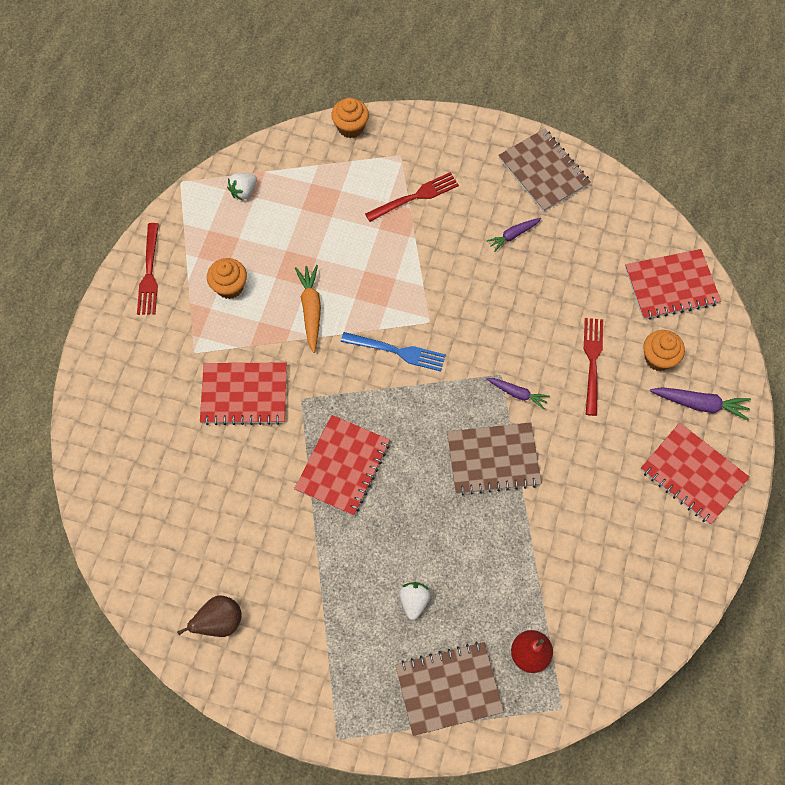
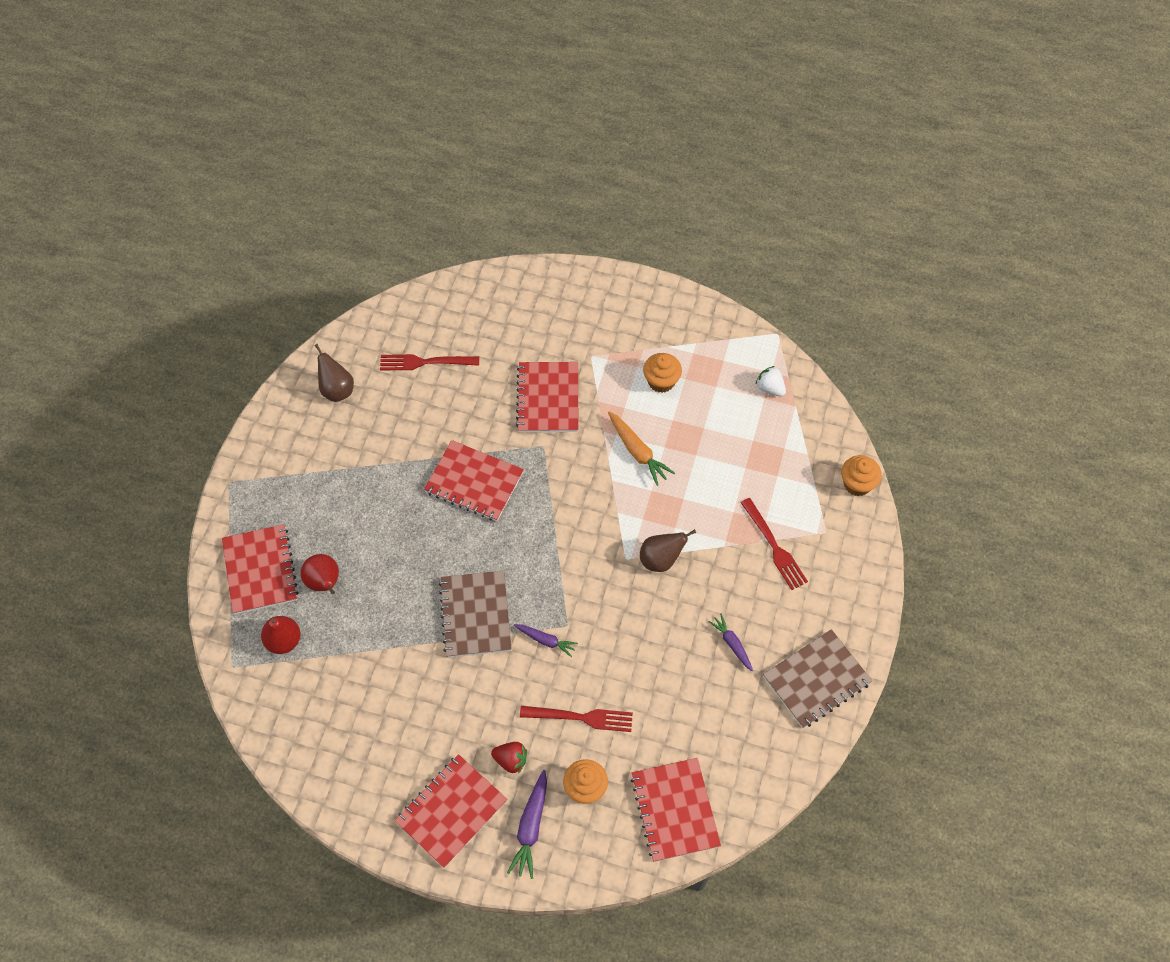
camera: 90 degrees right, 5 degrees down
(149, 272) = (674, 315): red fork -> red fork (425, 362)
(311, 310) = (637, 451): orange carrot -> orange carrot turned 60 degrees clockwise
(397, 351) = (593, 529): blue fork -> none
(414, 601) = (341, 542): white strawberry -> none
(429, 291) = (661, 559): none -> brown pear
(448, 689) = (260, 570): brown notebook -> red notebook
(461, 615) = (324, 583): none -> red pear
(517, 393) = (546, 640): purple carrot -> purple carrot turned 90 degrees counterclockwise
(638, 423) = (511, 760): none -> red strawberry

